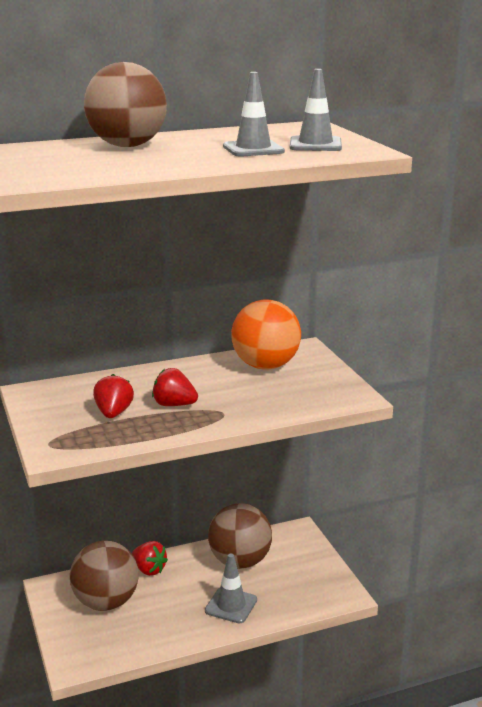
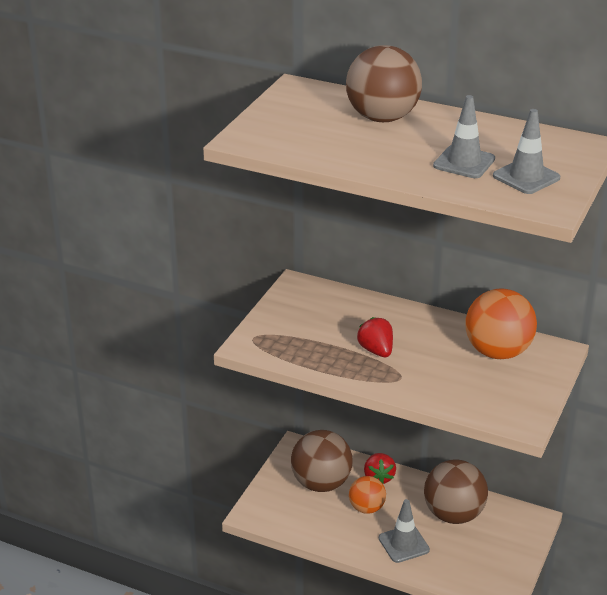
camera: 45 degrees right, 10 degrees up
(113, 413) = (326, 335): red strawberry -> none
(168, 597) = (366, 508): none -> orange ball

